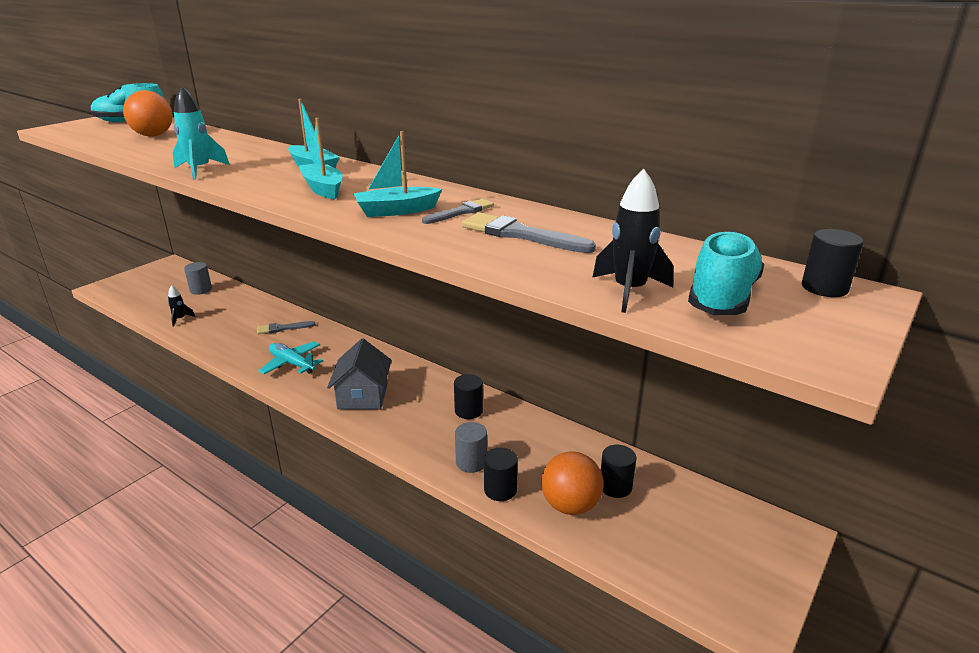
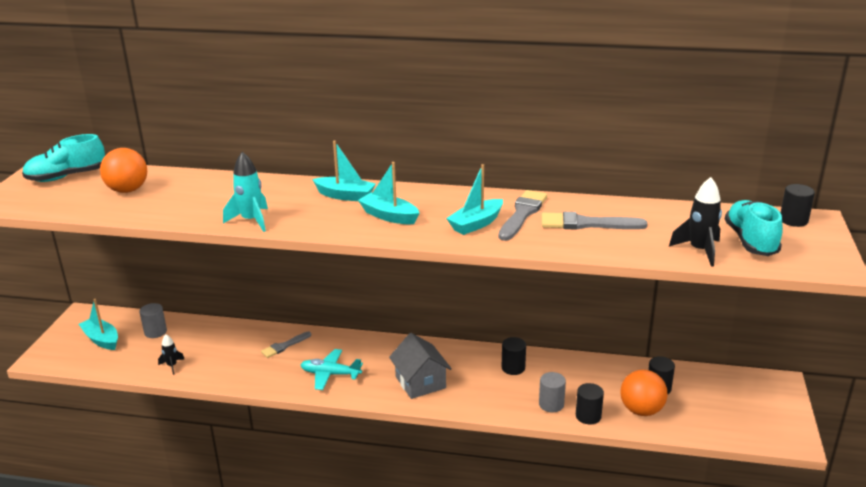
camera: 25 degrees left, 0 degrees up
(157, 285) = (101, 339): none -> turquoise boat
(461, 212) = (522, 214): grey brush -> grey brush, size x1.57

